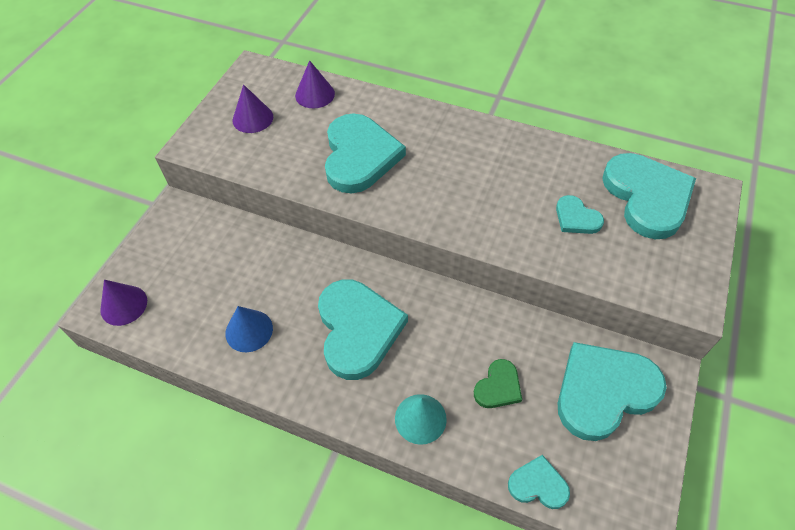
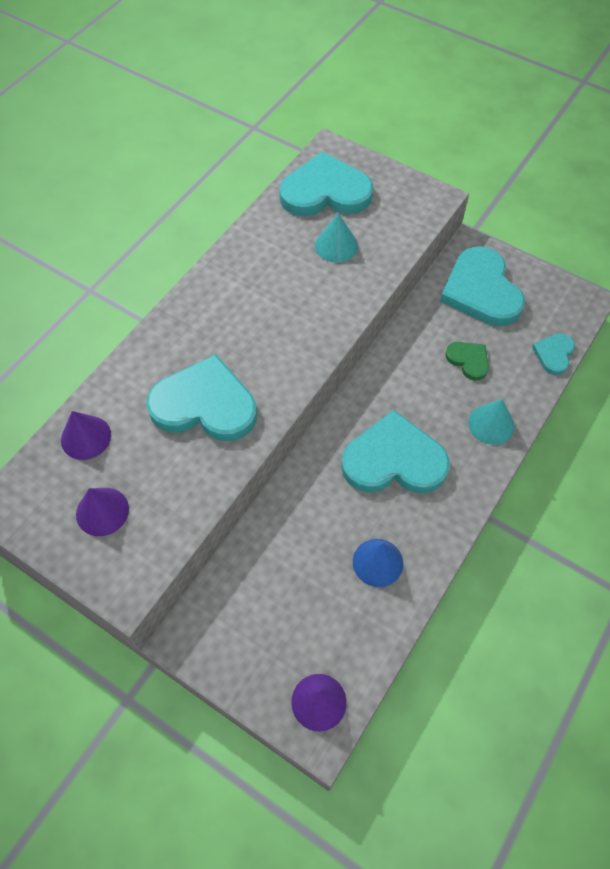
camera: 80 degrees left, 5 degrees up
(576, 218) = (336, 245): turquoise heart -> turquoise cone

